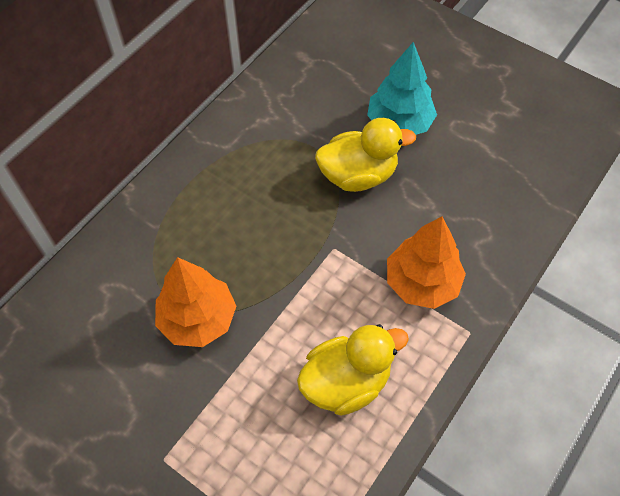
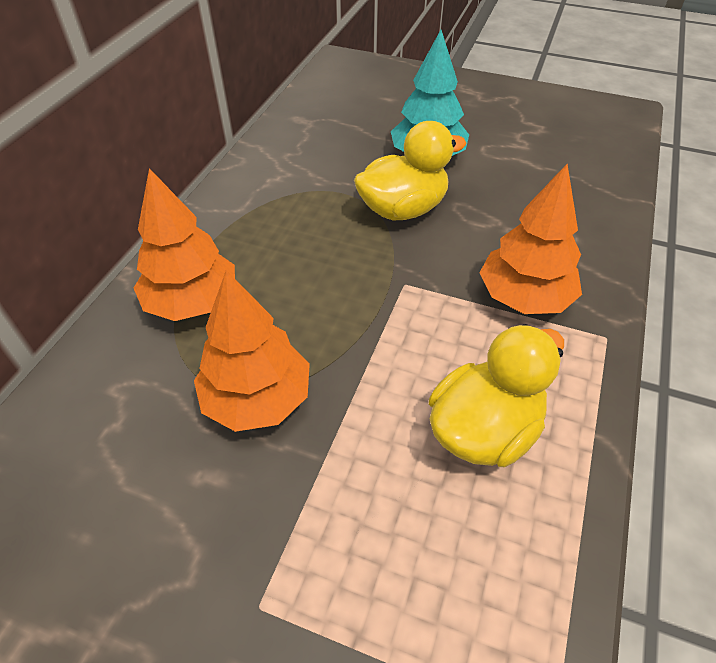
camera: 15 degrees left, 10 degrees down
(171, 227) = (192, 302): none -> orange tree

